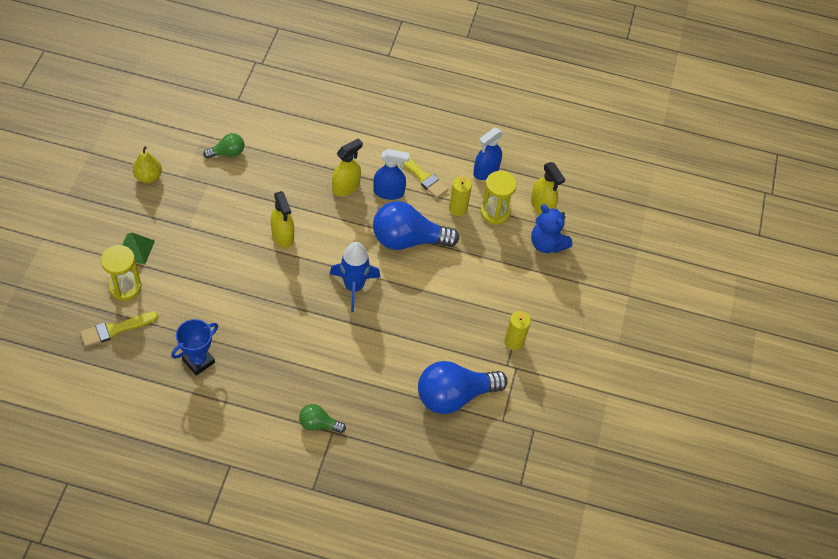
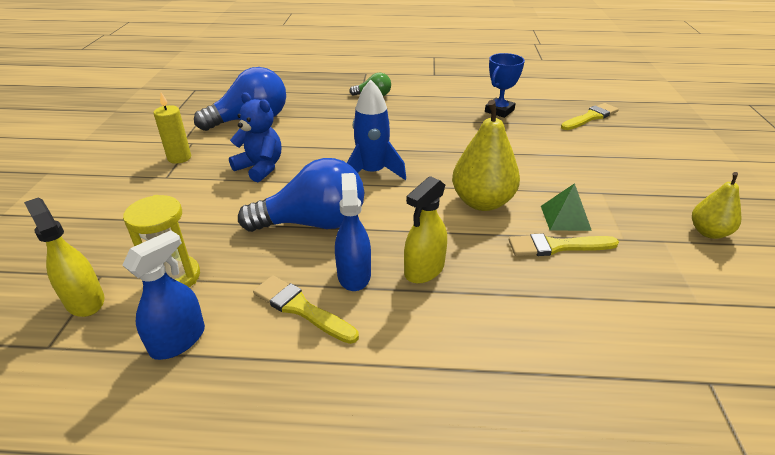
camera: 175 degrees right, 20 degrees down
(125, 287) = (614, 140): yellow hourglass -> none
(135, 249) = (638, 166): green pyramid -> green pyramid (565, 217)
(227, 153) = (636, 283): green light bulb -> none
(255, 187) = (556, 246): none -> yellow brush
(283, 235) = (482, 202): yellow spray bottle -> yellow pear
(389, 192) = (354, 275): blue spray bottle -> blue spray bottle turned 90 degrees clockwise
(458, 209) = (237, 272): yellow candle -> none
(547, 244) = (99, 250): blue teddy bear -> blue teddy bear (260, 168)

